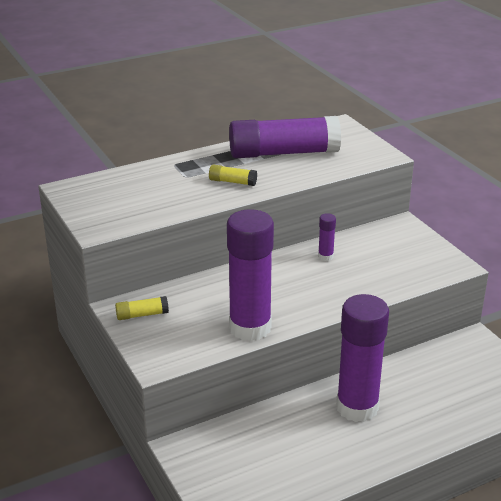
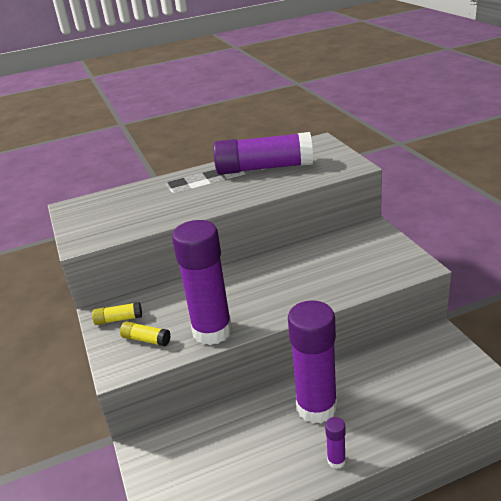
camera: 10 degrees right, 0 degrees up
(232, 182) = (212, 195): yellow glue stick -> yellow glue stick (146, 339)
(325, 256) = (297, 260): purple glue stick -> purple glue stick (336, 461)

